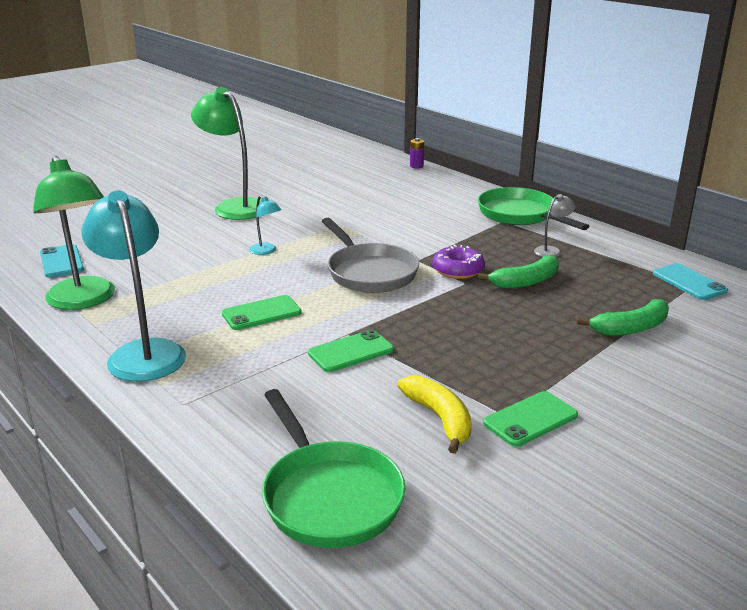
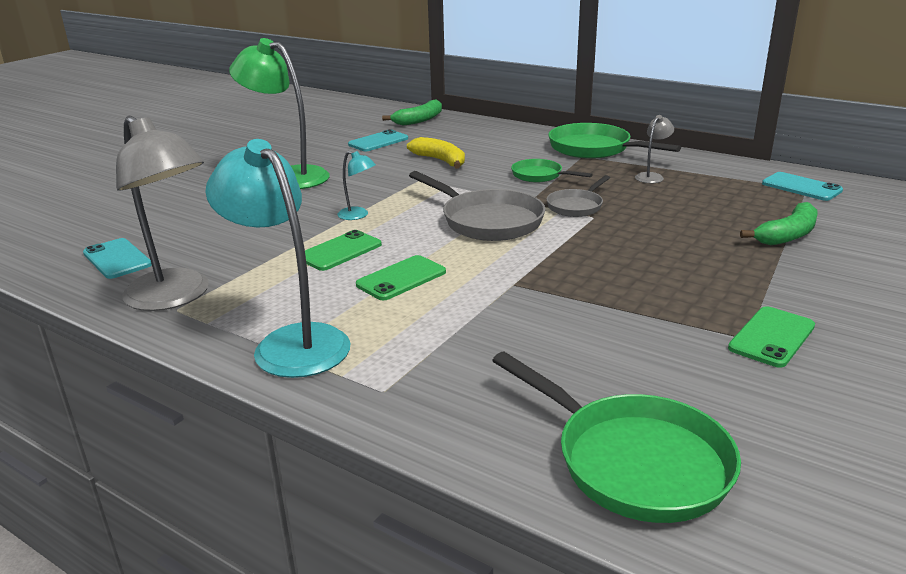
camera: 15 degrees left, 0 degrees up
(84, 301) = (175, 297): green lamp -> grey lamp
(332, 182) = (378, 141): none -> turquoise phone
(351, 352) = (531, 302): green phone -> green phone (340, 251)
(416, 166) = (455, 118): purple battery -> none
(440, 418) = (681, 353): yellow banana -> yellow banana (440, 160)
(448, 235) = (540, 176): none -> green pan
(458, 270) = (576, 206): purple donut -> grey pan
(526, 282) = (652, 207): green banana -> green banana (419, 120)

